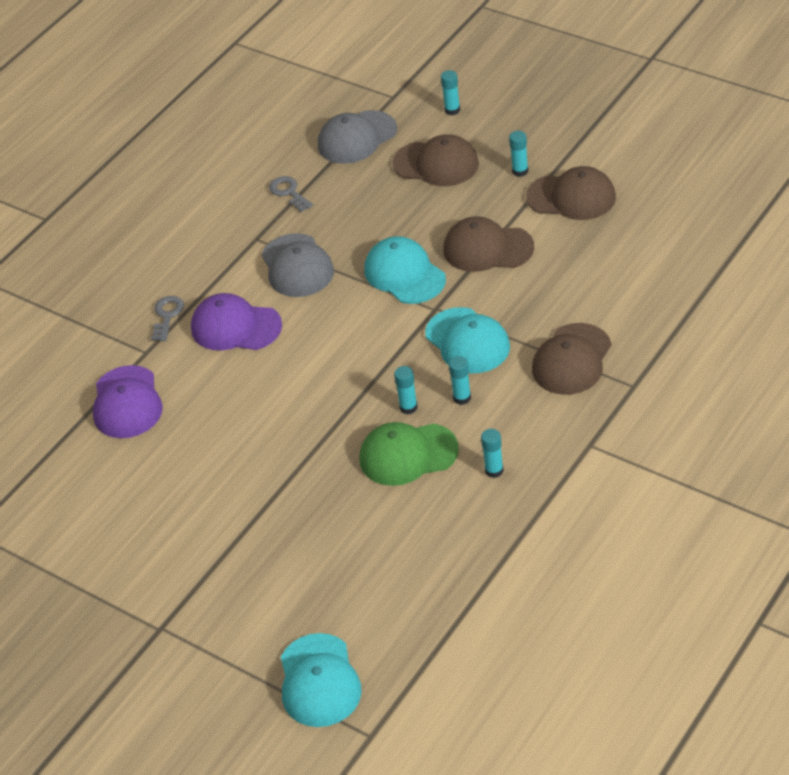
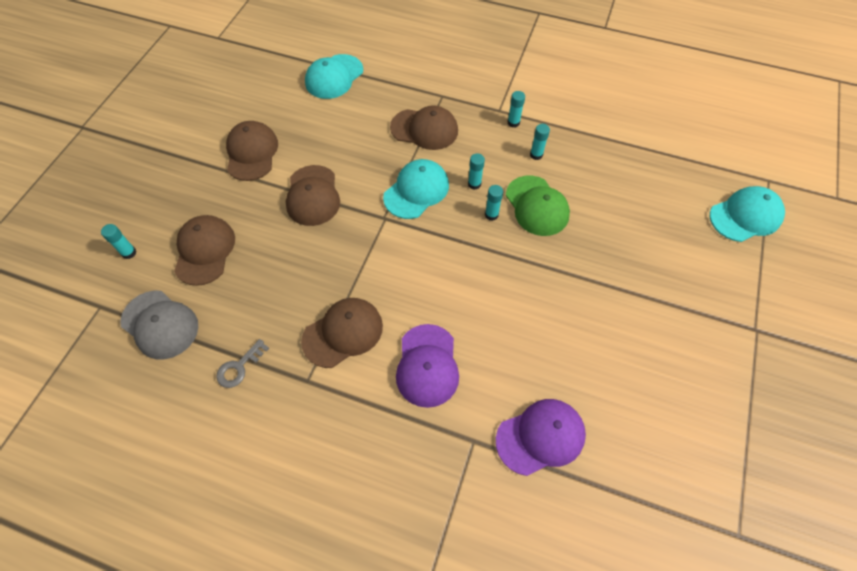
camera: 110 degrees left, 15 degrees up
(167, 316) = (422, 435): grey key -> none
(297, 266) = (343, 333): grey cap -> brown cap
(404, 274) = (347, 246): turquoise cap -> turquoise cap (334, 77)
(520, 171) = (218, 190): turquoise glue stick -> turquoise glue stick (513, 123)

